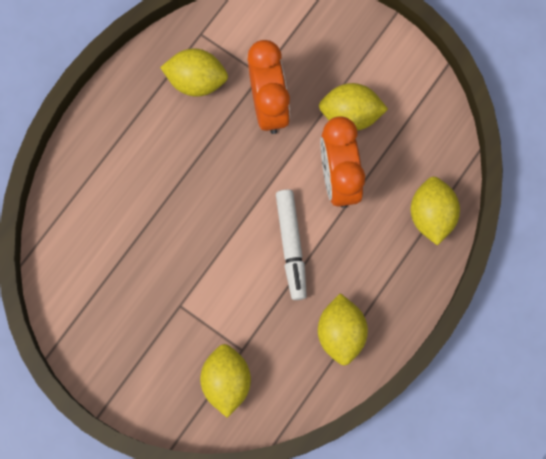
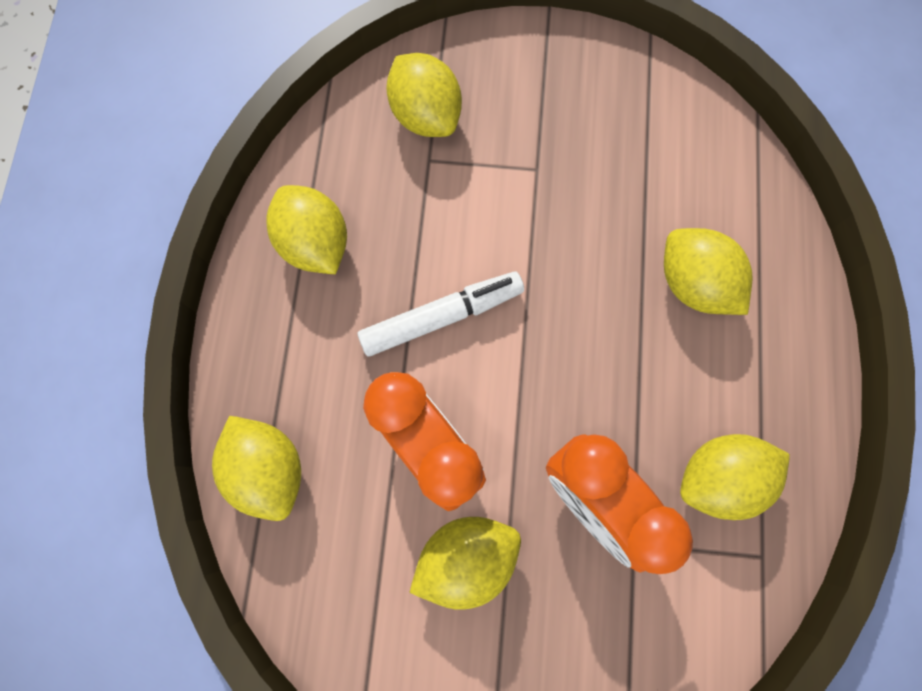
camera: 150 degrees right, 0 degrees up
(136, 185) = (693, 283): none -> yellow lemon
(291, 246) = (442, 317): white marker -> white marker turned 105 degrees clockwise

